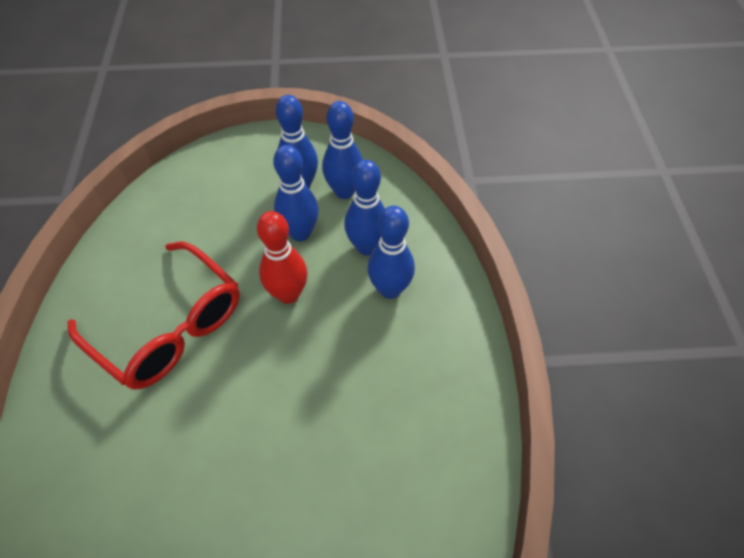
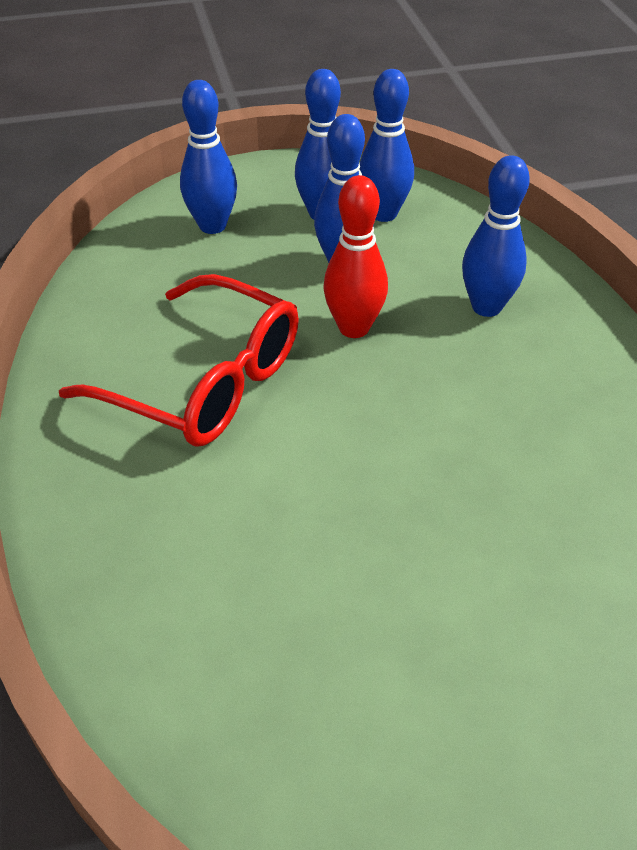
camera: 10 degrees left, 10 degrees down
(367, 247) = (437, 267): blue bowling pin -> blue bowling pin (212, 226)

